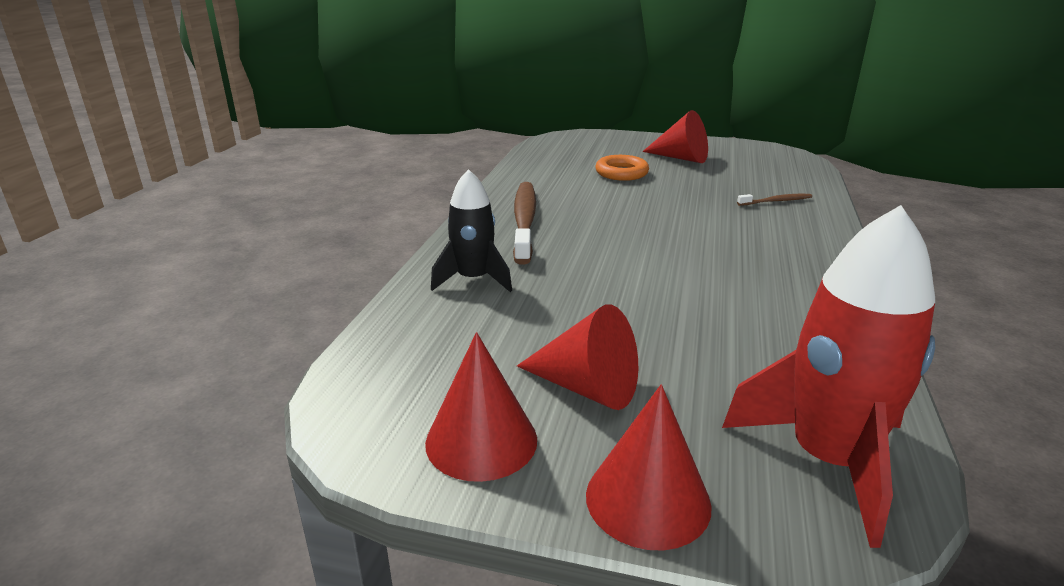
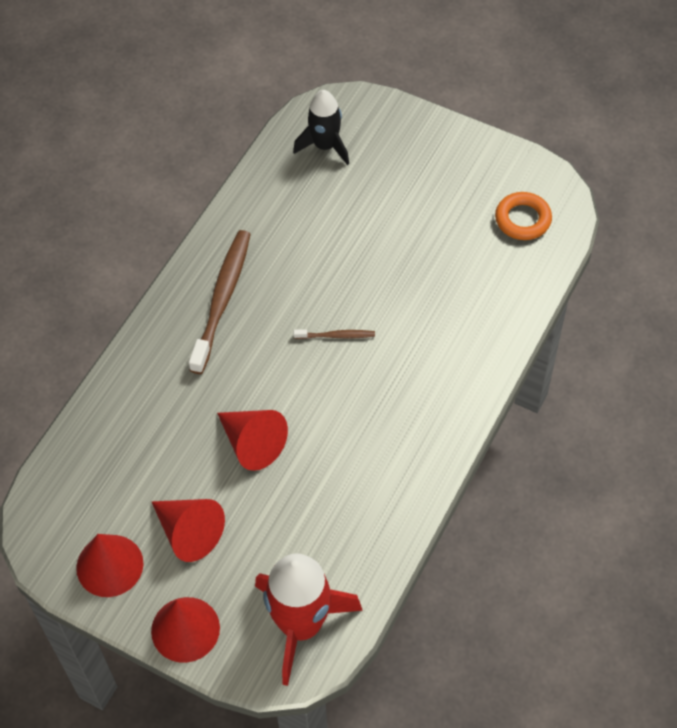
camera: 15 degrees right, 30 degrees up
(473, 279) = (151, 388): black rocket -> black rocket (325, 146)
(621, 173) = (354, 214): orange ring -> orange ring (523, 219)
(681, 158) = (435, 188): red cone -> red cone (252, 443)
(776, 201) = (475, 305): brown toothbrush -> brown toothbrush (336, 336)

